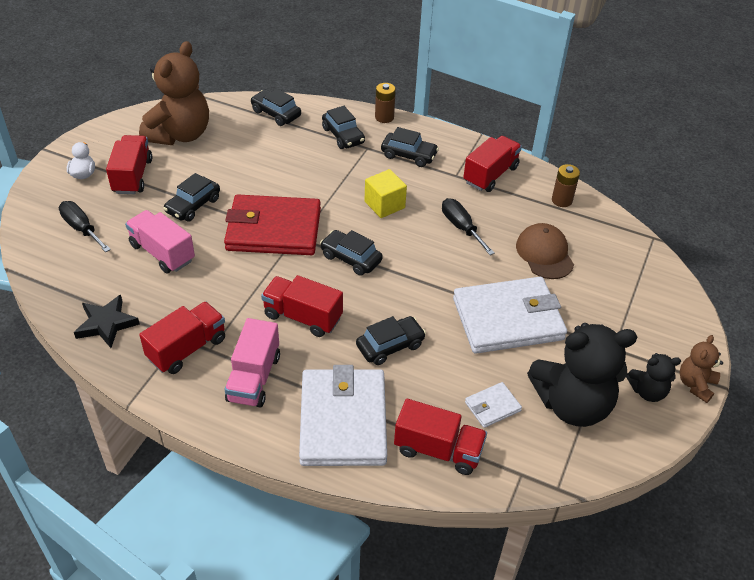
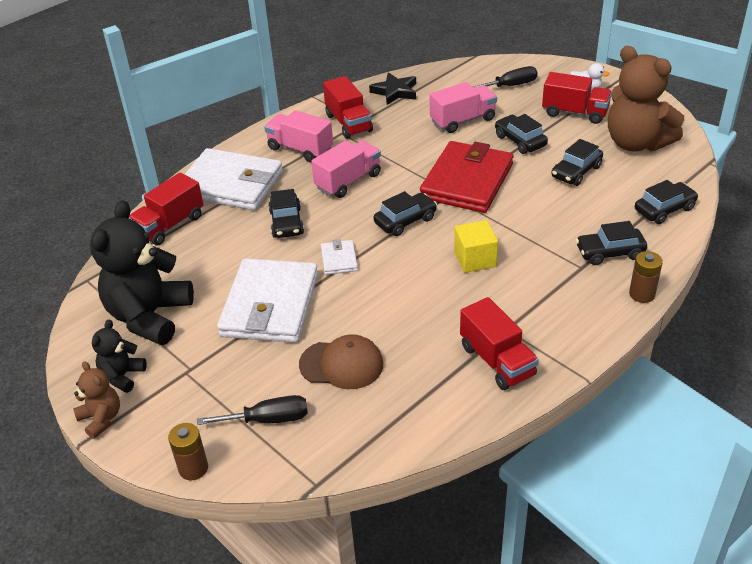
camera: 115 degrees right, 5 degrees down
(303, 317) = (348, 181): red truck -> pink truck
(409, 155) = (557, 298): black car -> black car (576, 172)
(461, 227) = (414, 308): black screwdriver -> black screwdriver (268, 419)
(492, 406) = (185, 266): white wallet -> white wallet (339, 259)
(562, 200) = (423, 415): brown battery -> brown battery (193, 468)

